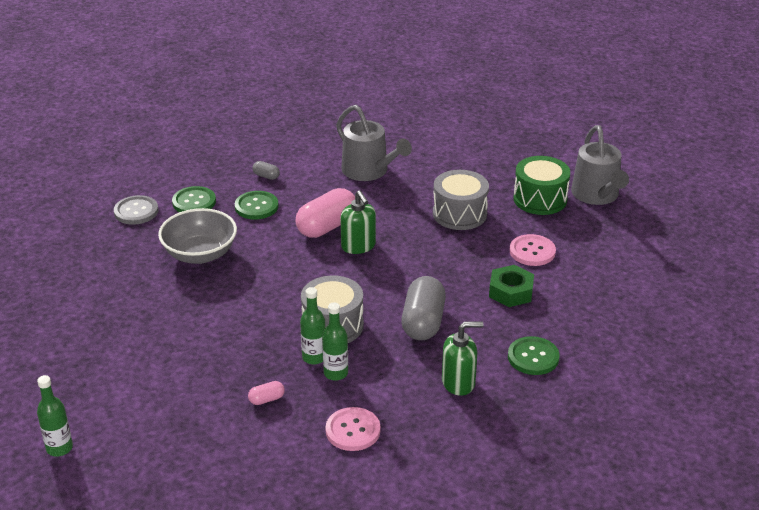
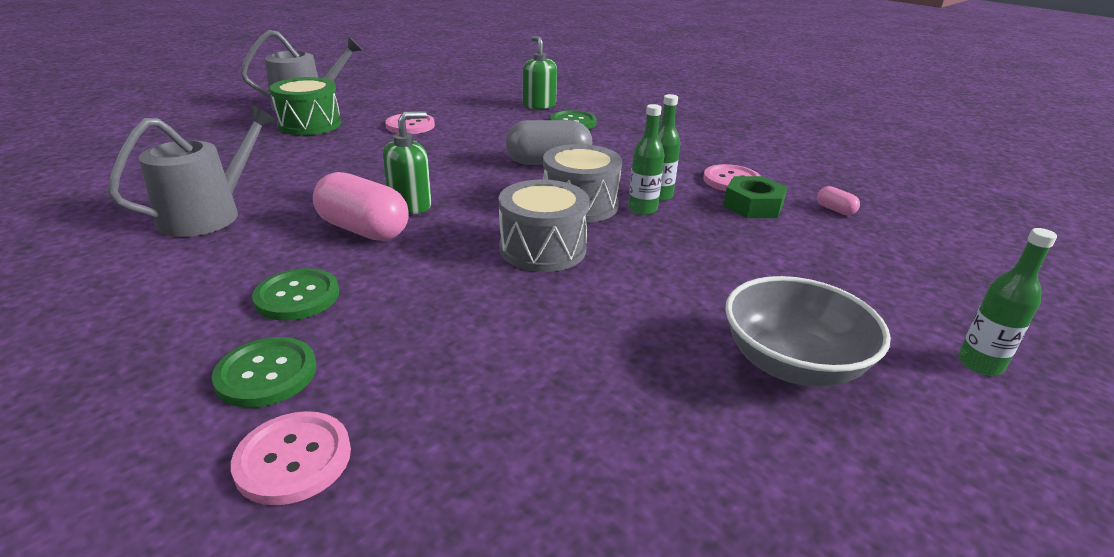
camera: 105 degrees left, 5 degrees down
(136, 211) = (293, 459): grey button -> pink button
(200, 254) = (452, 330): grey bowl -> grey bowl (792, 364)
(266, 176) = (188, 302): grey capsule -> none
(266, 399) = (732, 227): pink capsule -> pink capsule (835, 210)
(458, 382) = (627, 145): green soap dispenser -> green soap dispenser (539, 105)
(459, 214) = (336, 157): grey drum -> grey drum (543, 249)
(511, 292) = (481, 131): green nut -> green nut (753, 206)

